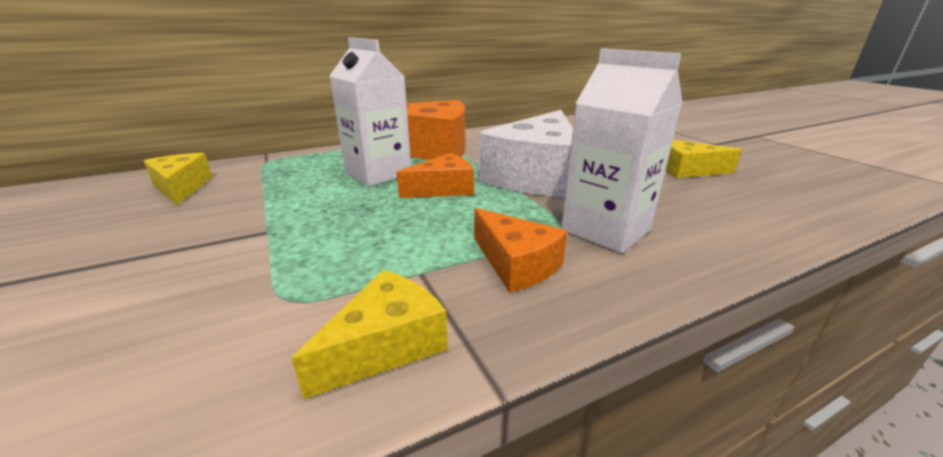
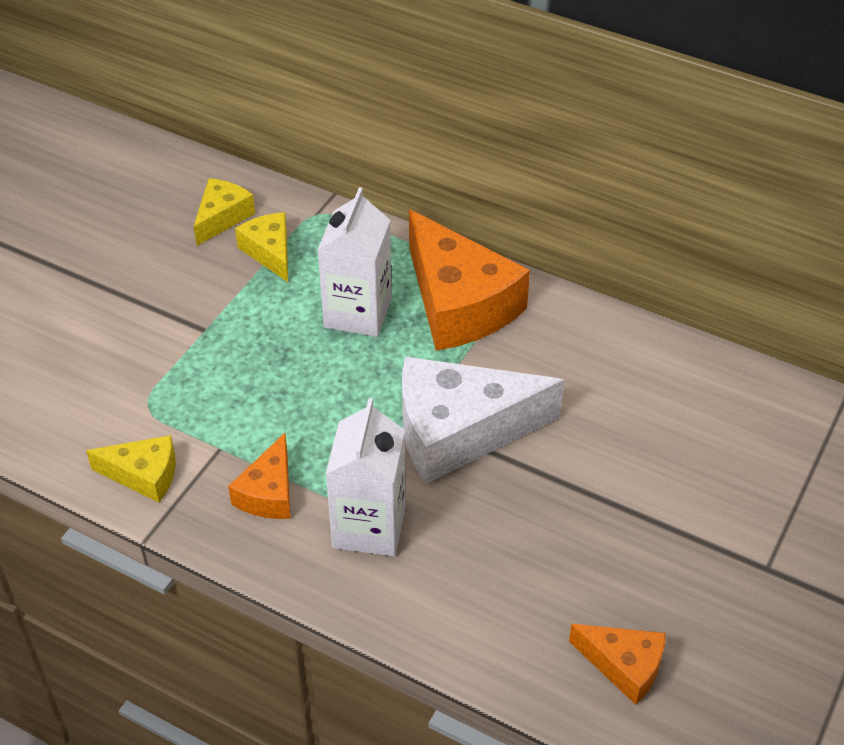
camera: 55 degrees right, 20 degrees up
(443, 189) = (363, 380): orange cheese -> orange cheese (624, 666)
(689, 170) = (600, 557): yellow cheese -> yellow cheese (269, 252)

